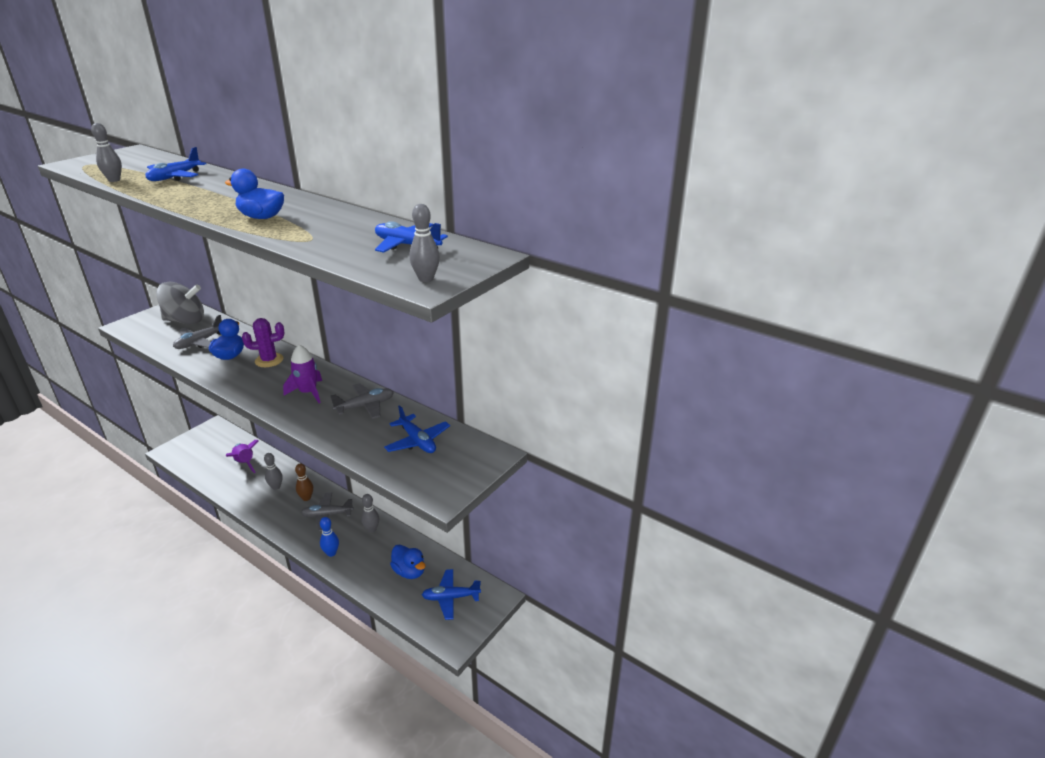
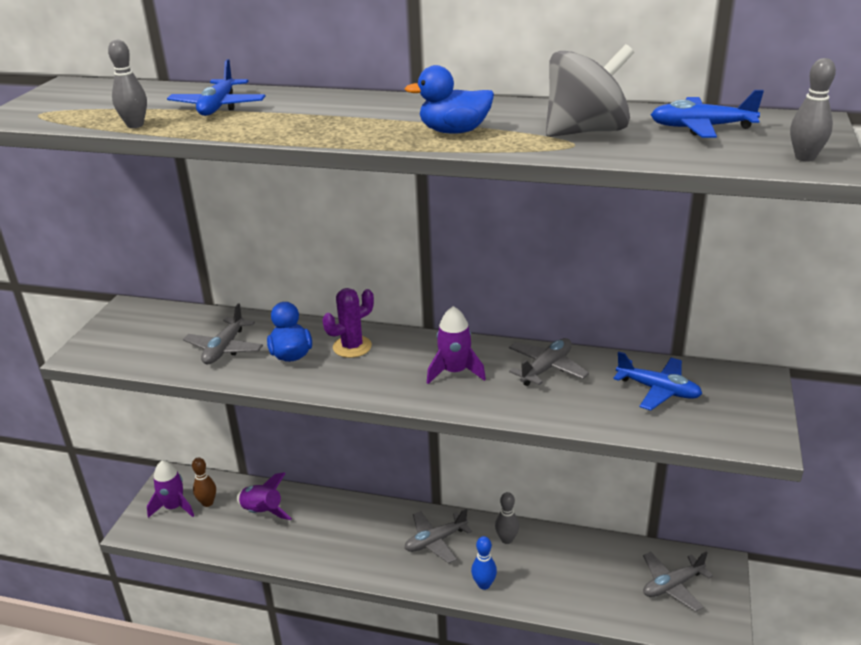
camera: 20 degrees left, 0 degrees up
(185, 321) = (166, 326): grey spinning top -> grey spinning top (586, 131)
(200, 444) = (174, 507): none -> purple rocket
(276, 487) = (334, 528): grey bowling pin -> none
(306, 498) = (388, 529): brown bowling pin -> brown bowling pin (207, 503)
(409, 571) = (598, 573): blue duck -> none
(451, 597) = (672, 585): blue plane -> grey plane

